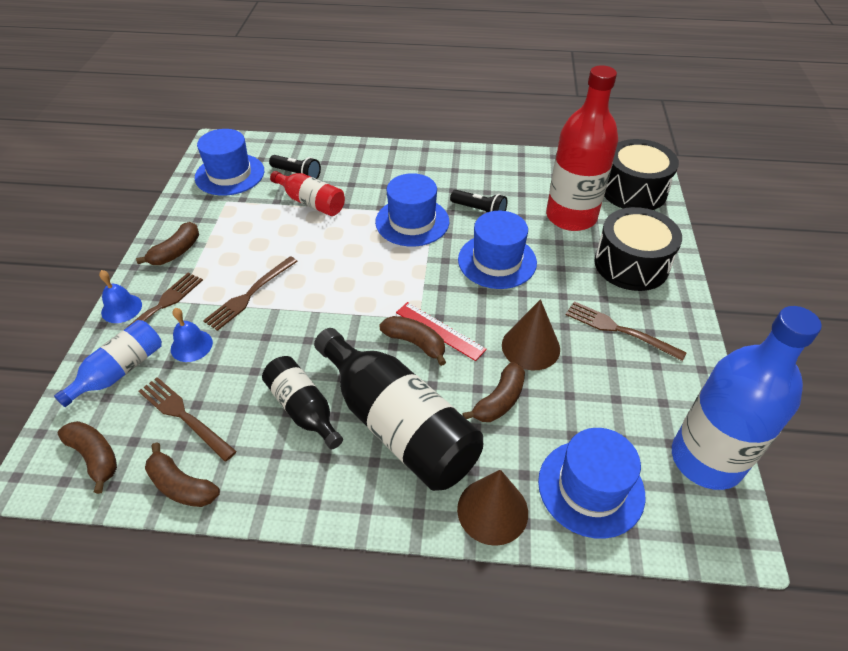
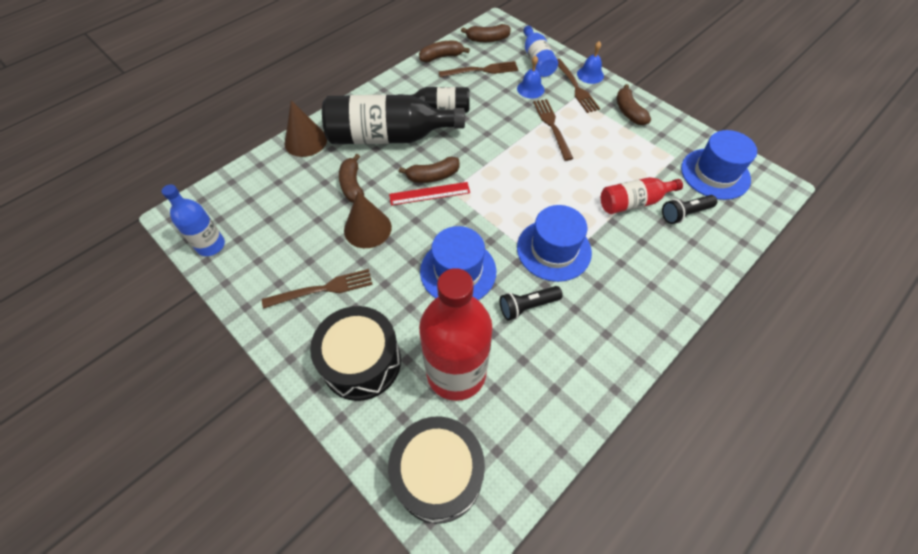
camera: 130 degrees right, 10 degrees up
(591, 487) = (266, 184): blue hat -> none
(706, 459) = (211, 245): blue bottle -> blue bottle, size x0.55

